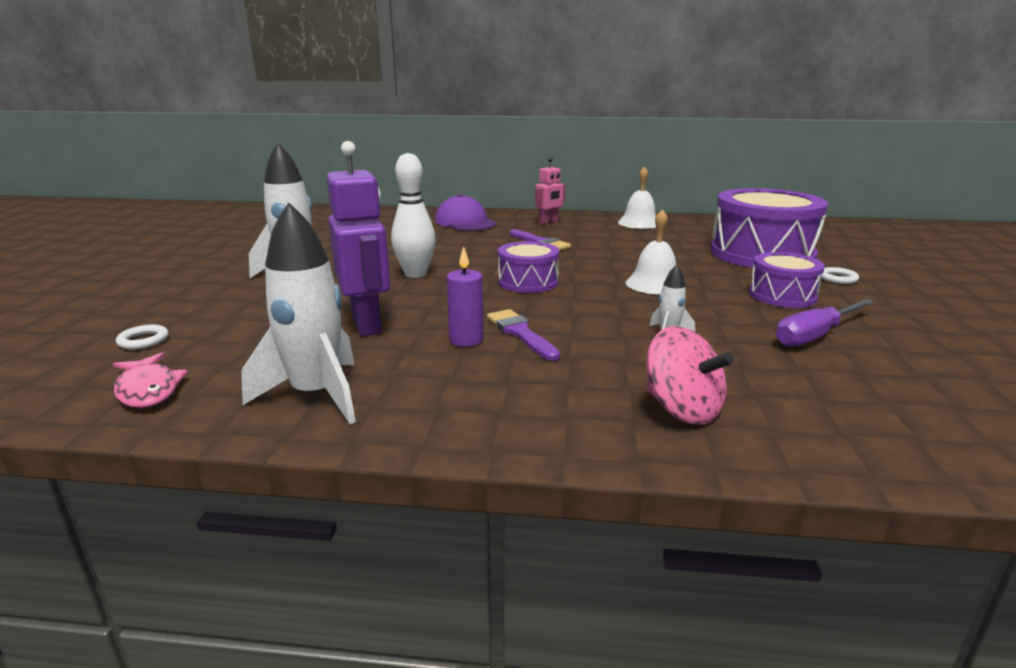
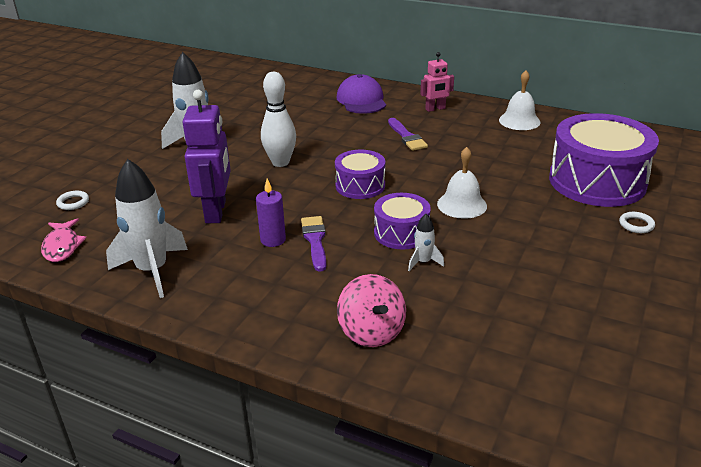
camera: 20 degrees right, 10 degrees up
(782, 295) = (560, 237): purple drum -> purple drum (401, 233)
(815, 335) = (541, 286): purple screwdriver -> none

